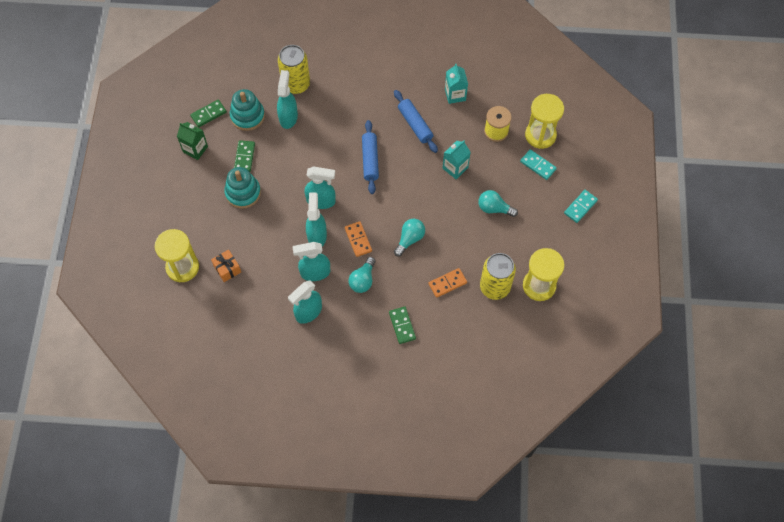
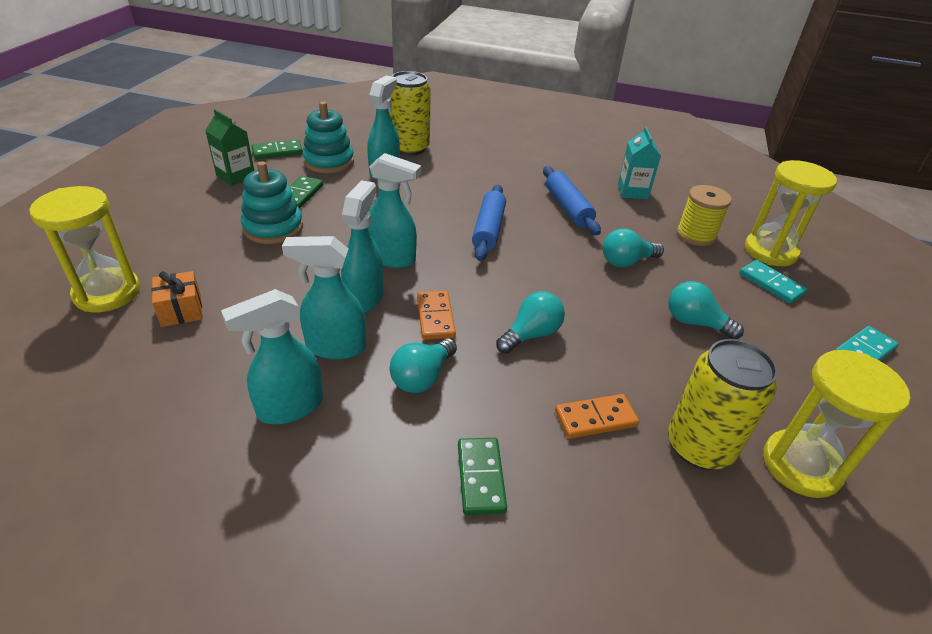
camera: 10 degrees right, 25 degrees down
(455, 168) = (626, 262): turquoise carton -> turquoise light bulb

